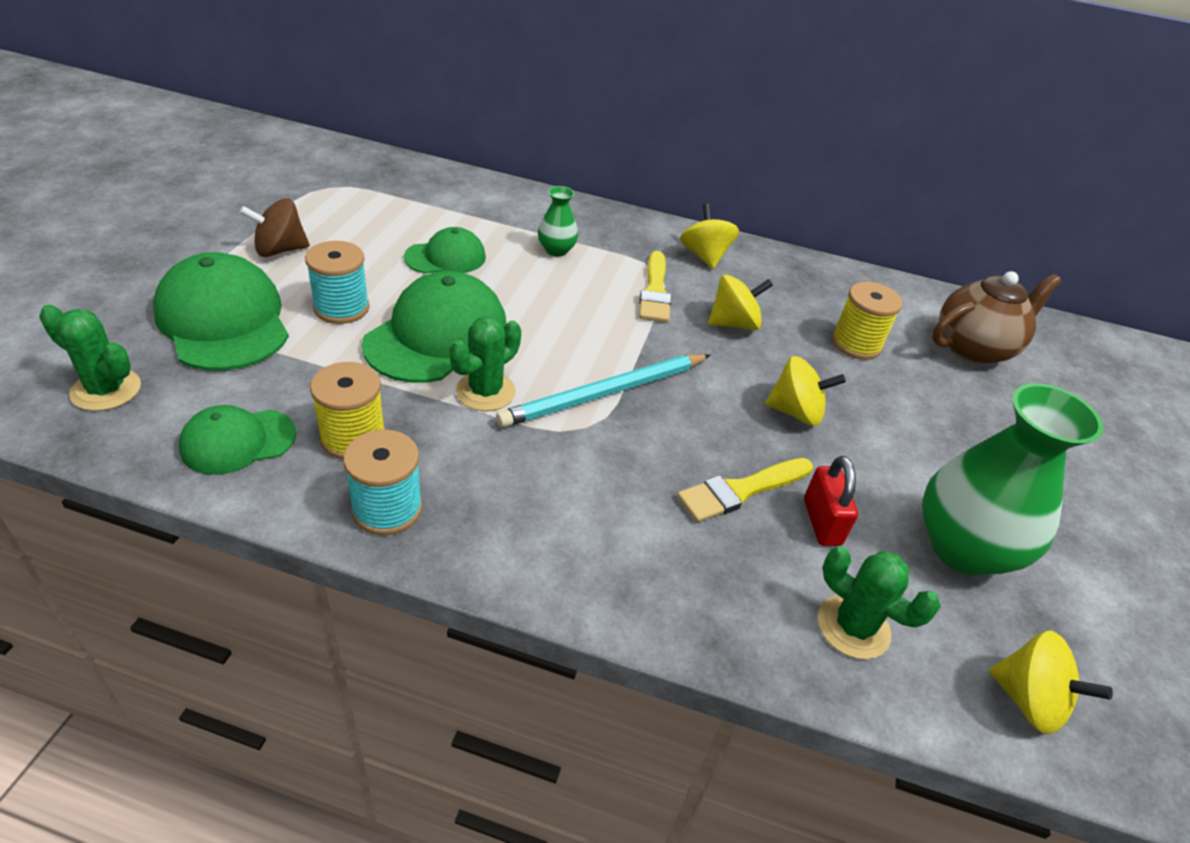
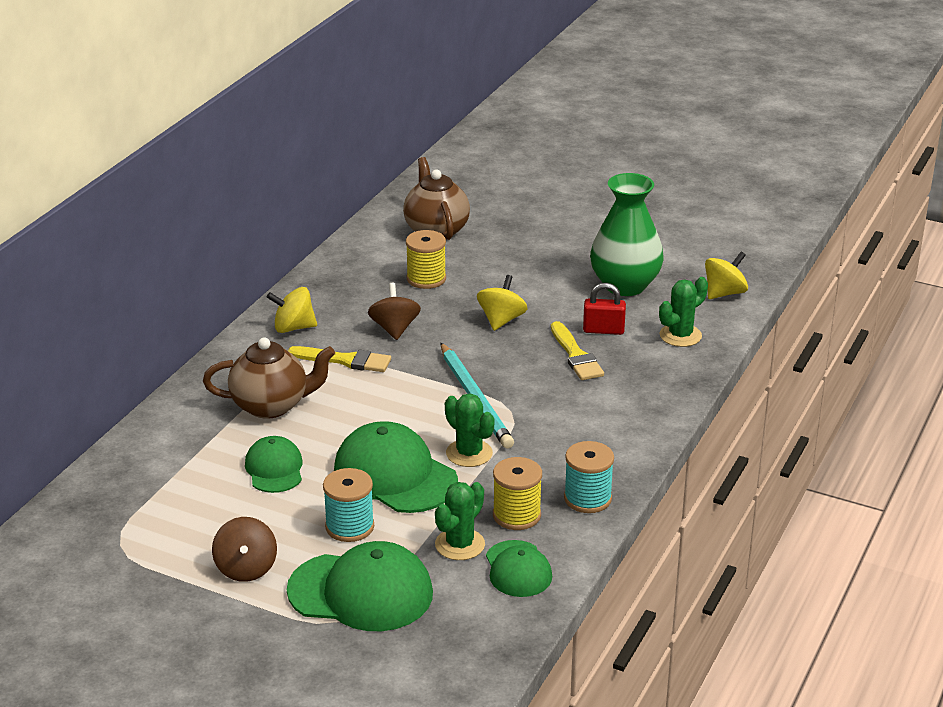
camera: 75 degrees left, 10 degrees down
(106, 390) = (453, 644): green cactus -> green cactus (460, 544)
(223, 320) = (361, 592): green cap -> green cap turned 150 degrees counterclockwise
(556, 250) = (271, 406): green vase -> brown teapot
(733, 323) = (394, 329): yellow spinning top -> brown spinning top

